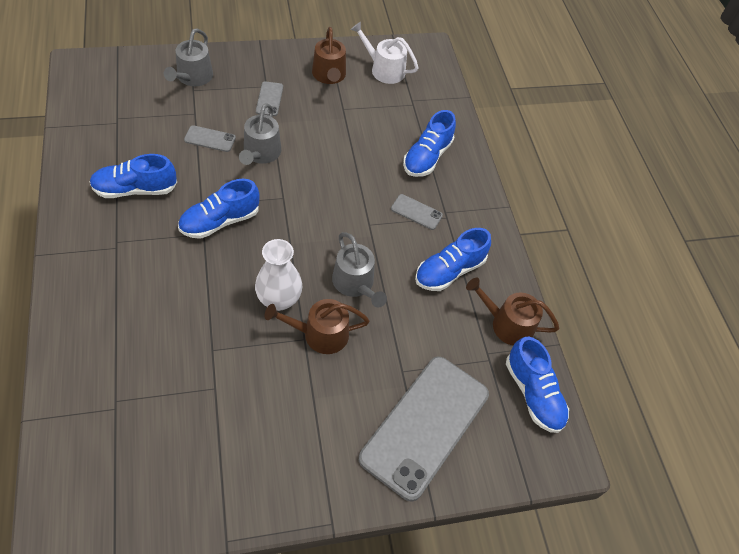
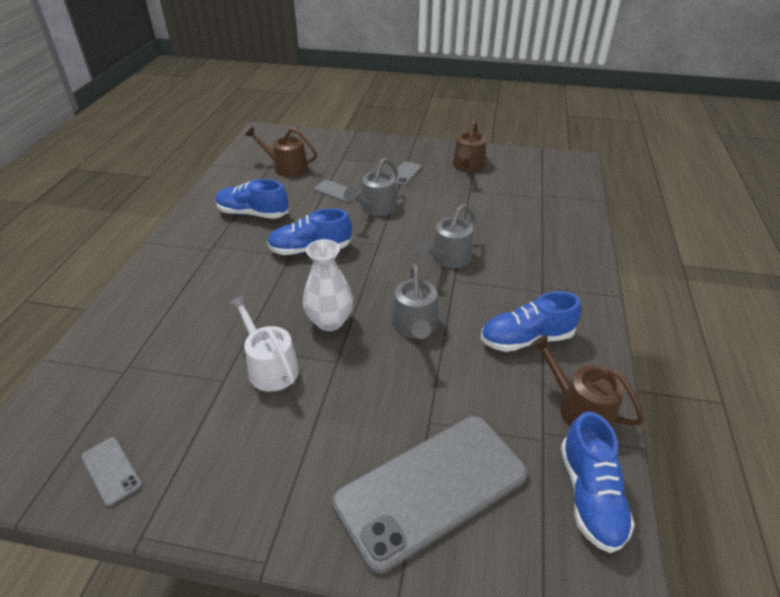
camera: 30 degrees right, 15 degrees down
(192, 77) = (346, 151): grey watering can -> grey watering can (448, 258)
(320, 334) = (355, 361): brown watering can -> brown watering can (286, 167)
(384, 69) = (523, 169): white watering can -> white watering can (270, 367)
(416, 212) = (510, 280): grey phone -> grey phone (111, 471)
(427, 157) = (540, 239): blue shoe -> none

